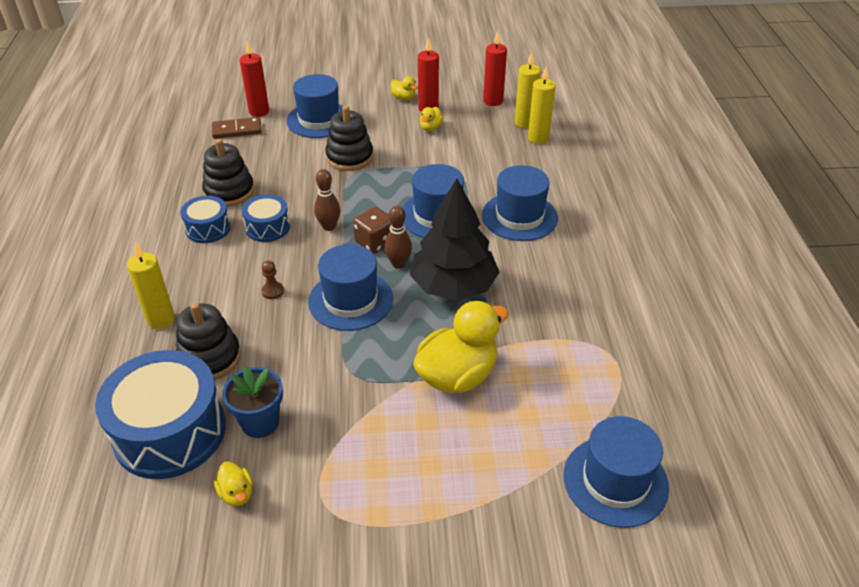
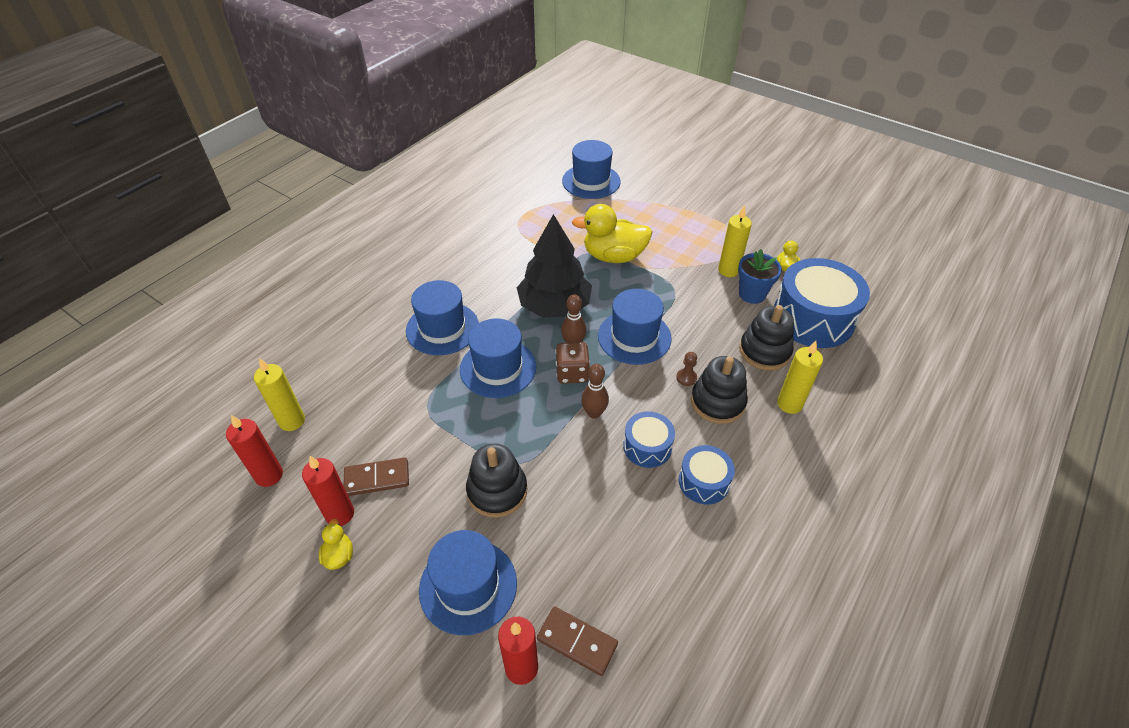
camera: 140 degrees left, 5 degrees up
(229, 191) = (654, 523): black stacking toy -> black stacking toy (717, 402)
(430, 128) = (377, 478): yellow duck -> brown domino
(538, 138) = (312, 394): yellow candle -> yellow candle (728, 270)

